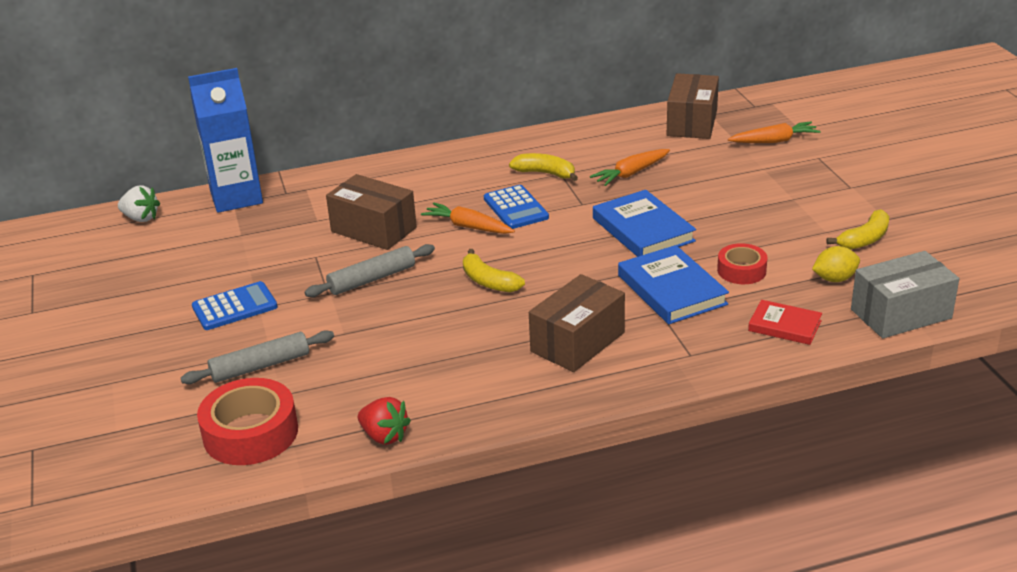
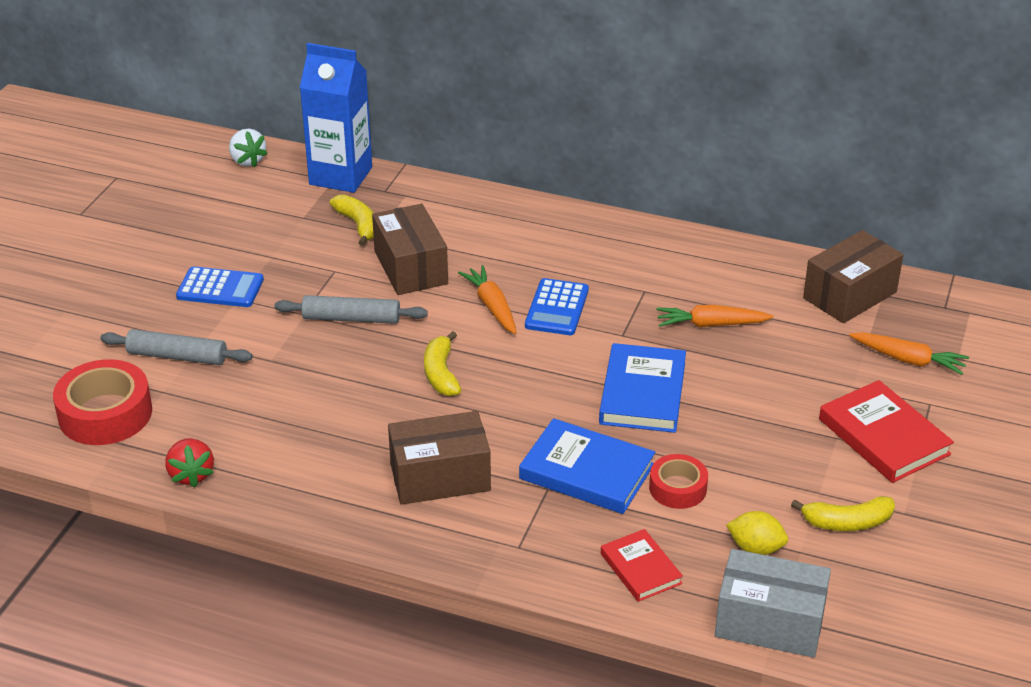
camera: 35 degrees right, 5 degrees up
(545, 173) = (630, 283): yellow banana -> yellow banana (358, 225)
(671, 290) = (587, 472): blue book -> blue book turned 75 degrees counterclockwise
(819, 186) = (883, 437): none -> red book

